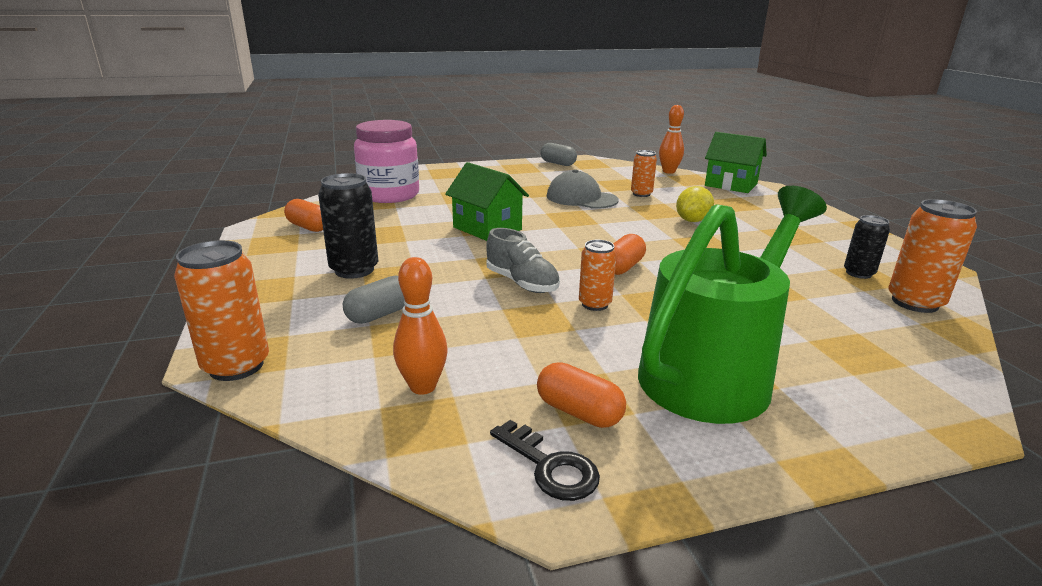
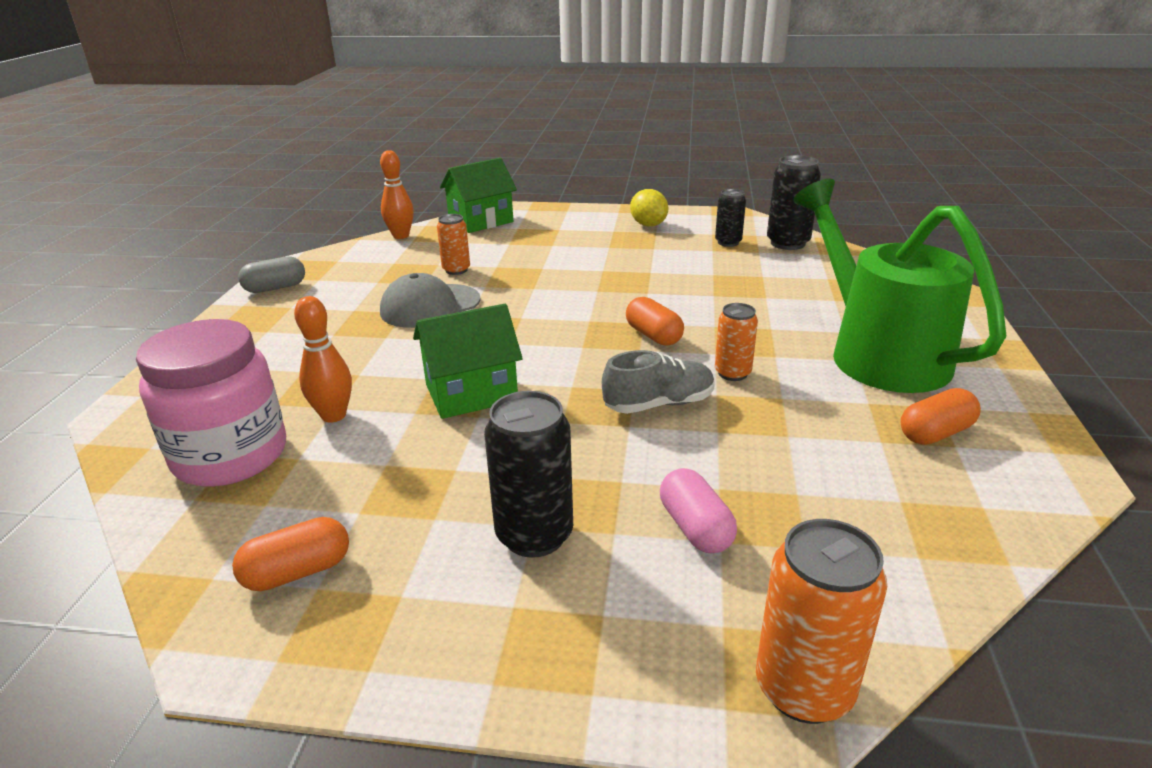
camera: 65 degrees left, 5 degrees up
(380, 314) = (695, 528): grey capsule -> pink capsule
(423, 386) = (881, 519): orange bowling pin -> orange bowling pin (333, 415)
(550, 466) = (1017, 468): black key -> none
(692, 221) = (561, 268): yellow lemon -> yellow lemon (648, 225)
(915, 302) = (787, 243): orange can -> black can

